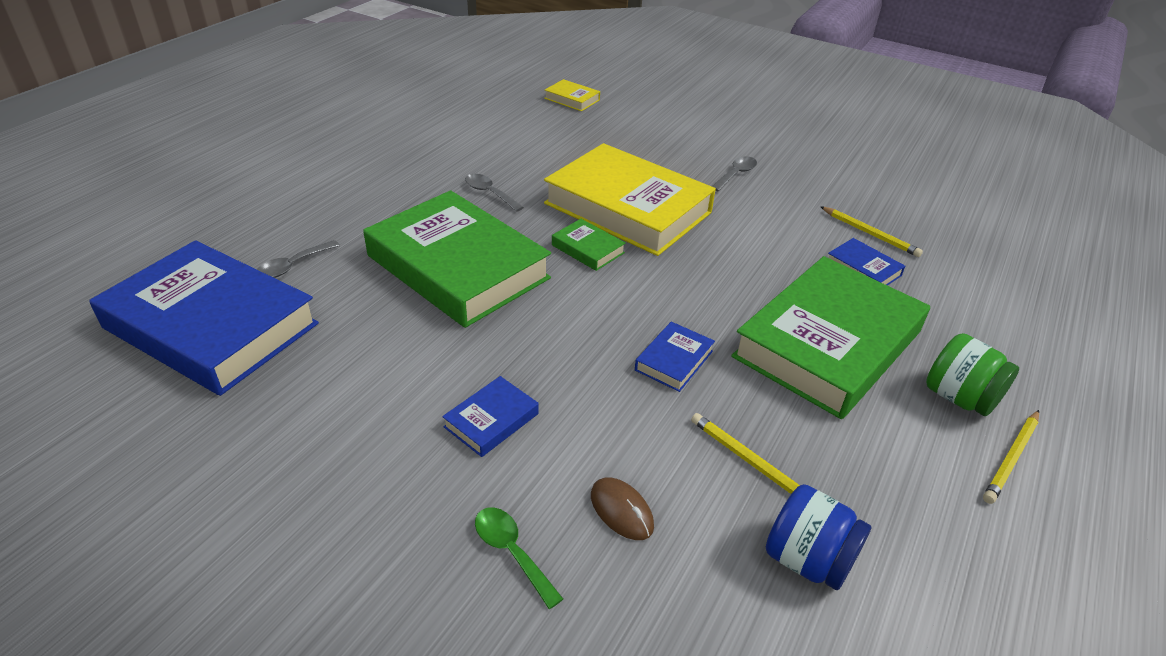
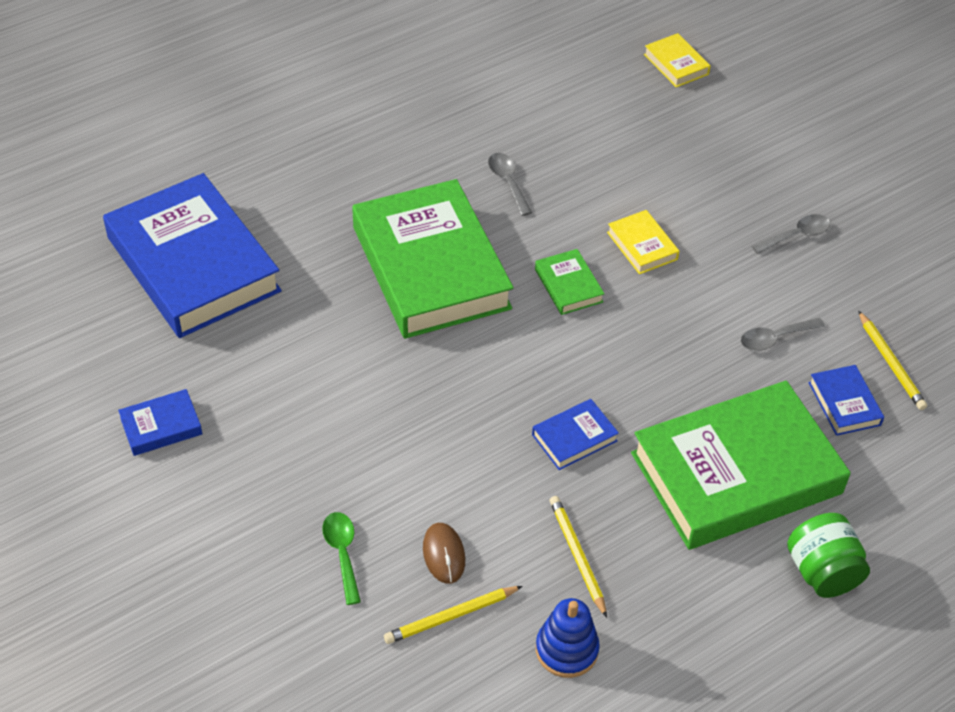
camera: 25 degrees right, 10 degrees up
(293, 265) = (283, 218): grey spoon -> grey spoon (775, 338)
(491, 420) = (382, 438): blue book -> blue book (161, 426)
(627, 208) = (642, 246): yellow book -> yellow book, size x0.41
(808, 559) = (566, 650): blue jar -> blue stacking toy
(1011, 458) = (819, 643): yellow pencil -> yellow pencil (451, 616)

